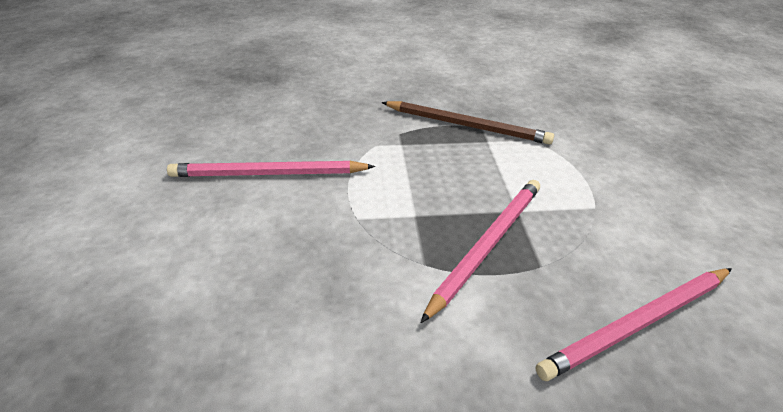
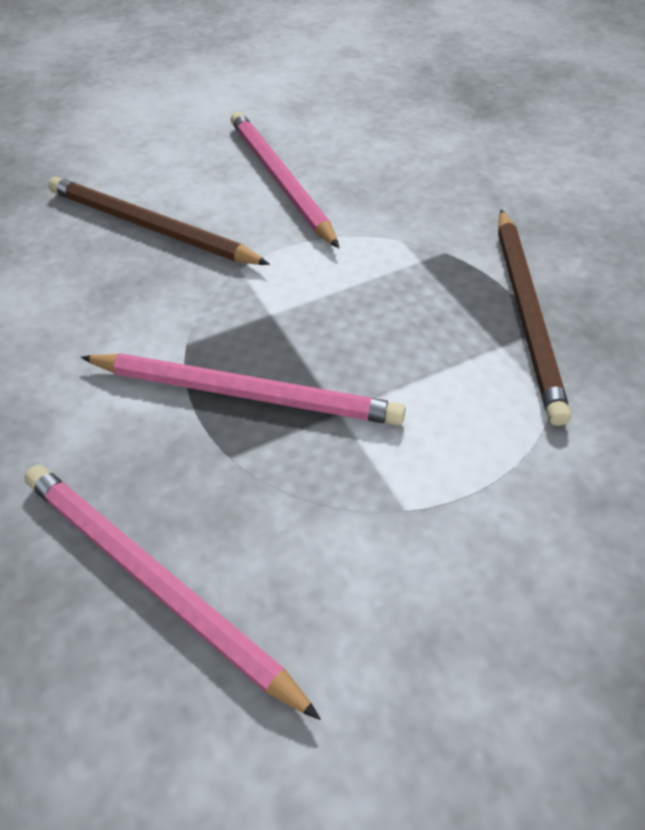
camera: 70 degrees right, 10 degrees up
(269, 254) = (150, 227): none -> brown pencil

